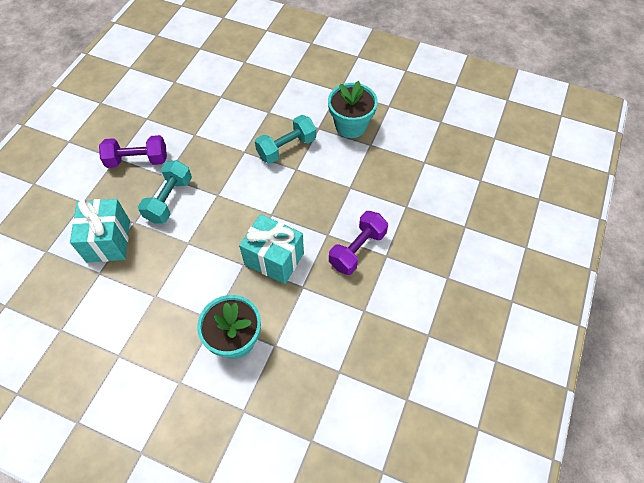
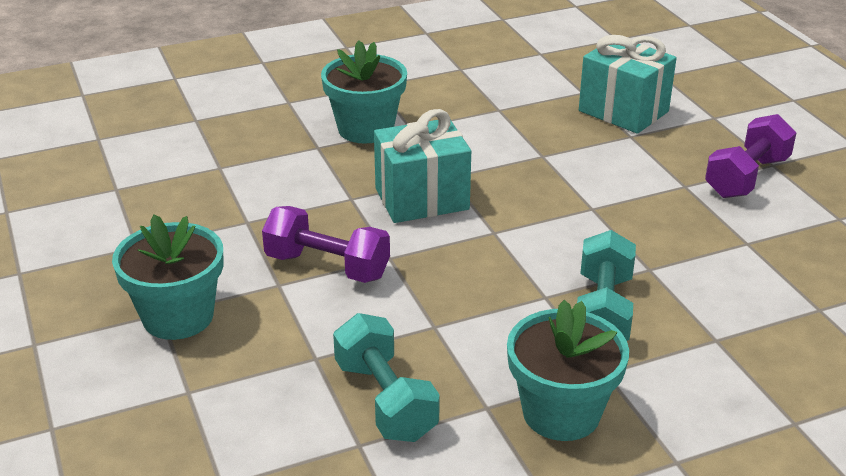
camera: 135 degrees right, 25 degrees down
(169, 200) = (635, 171): turquoise dumbbell -> turquoise dumbbell (385, 400)
(357, 249) = (327, 266): purple dumbbell -> purple dumbbell turned 60 degrees counterclockwise
(442, 269) = (178, 317): none -> turquoise flower pot

